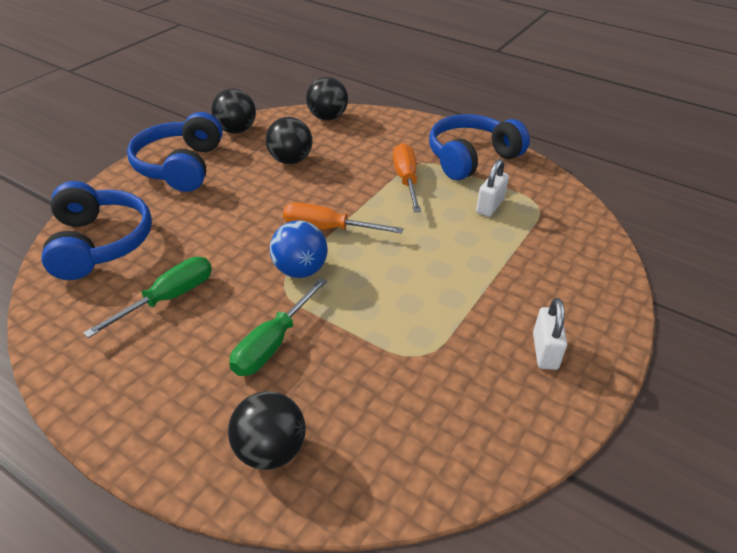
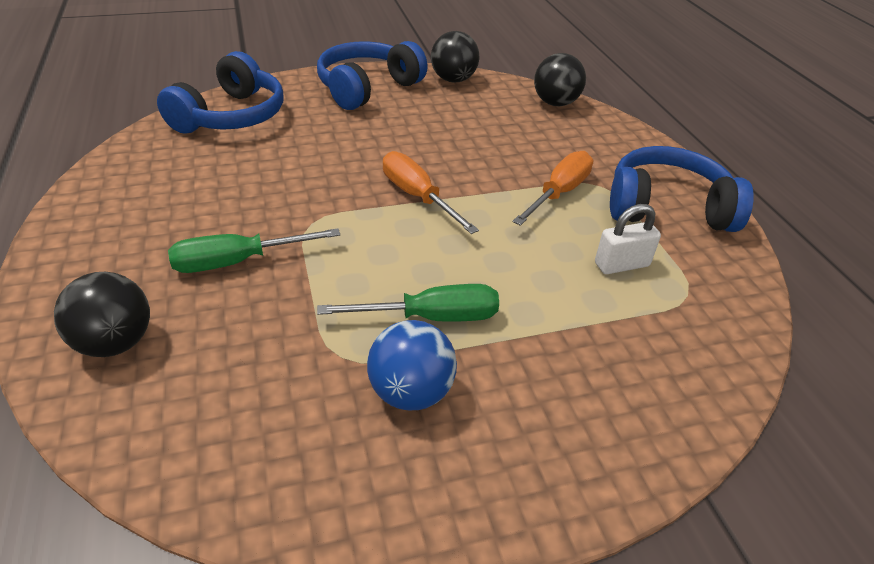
camera: 40 degrees right, 0 degrees up
(168, 298) = (218, 181): green screwdriver -> green screwdriver (431, 317)
(290, 160) = (467, 124): black ball -> none
(300, 270) = (344, 217): blue ball -> blue ball (411, 392)
(545, 351) = (473, 446): white padlock -> none

